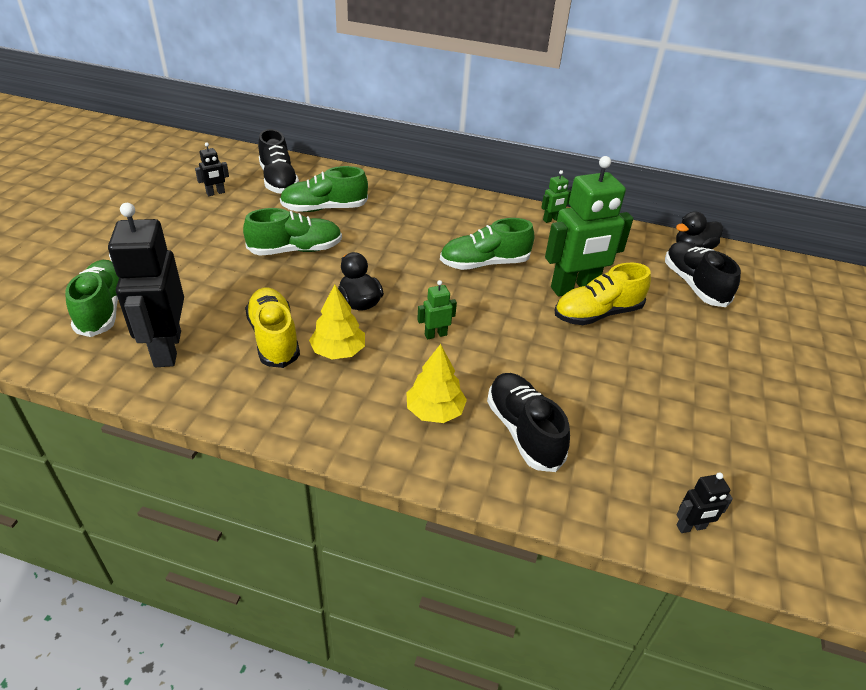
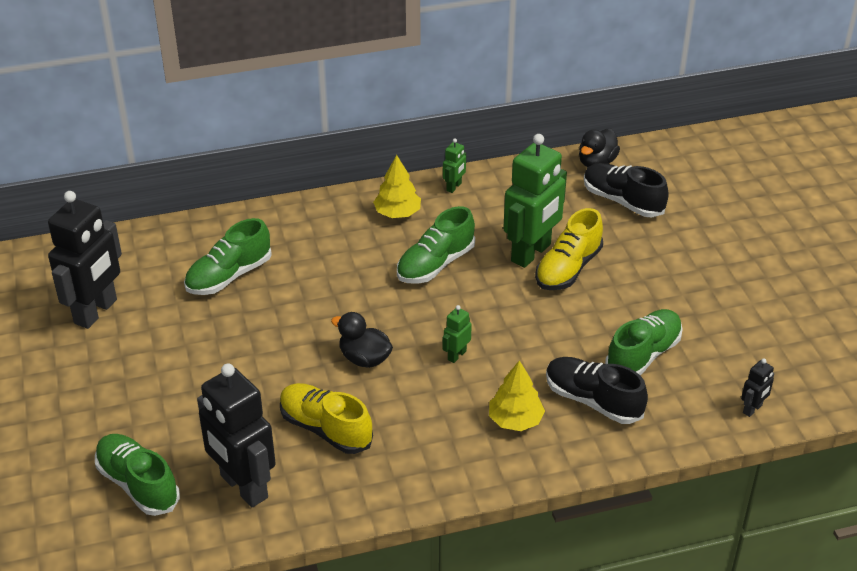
camera: 30 degrees left, 0 degrees up
(215, 193) = (96, 312): black robot -> black robot, size x2.31
(278, 180) = (145, 265): black shoe -> none
(295, 250) = (250, 335): green shoe -> green shoe (643, 355)
(338, 351) = (391, 411): yellow tree -> yellow tree (397, 213)

